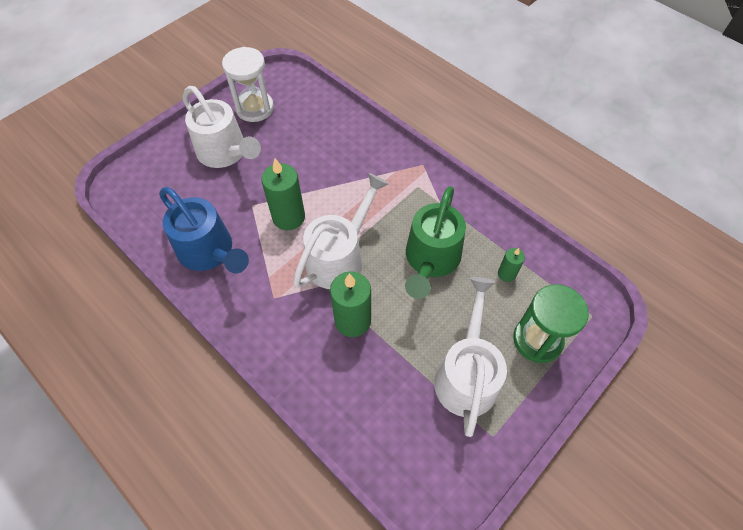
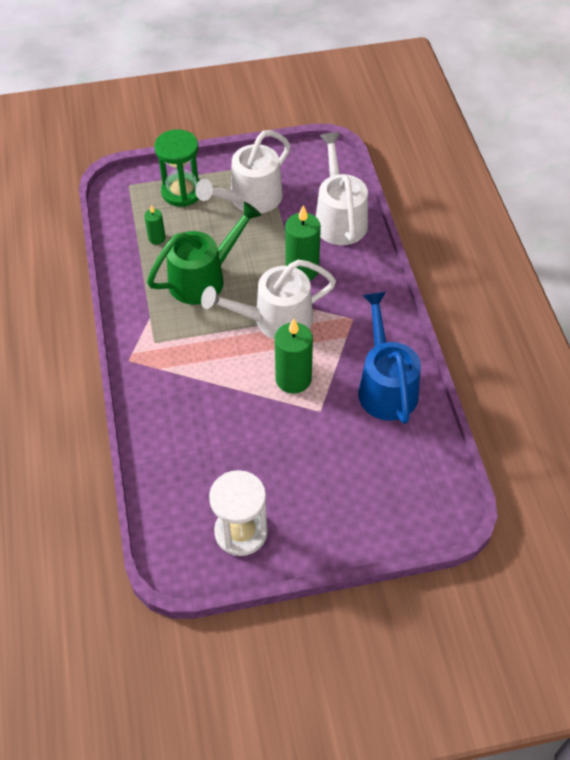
camera: 145 degrees left, 5 degrees down
(226, 153) = (310, 487): white watering can -> white watering can (339, 218)

